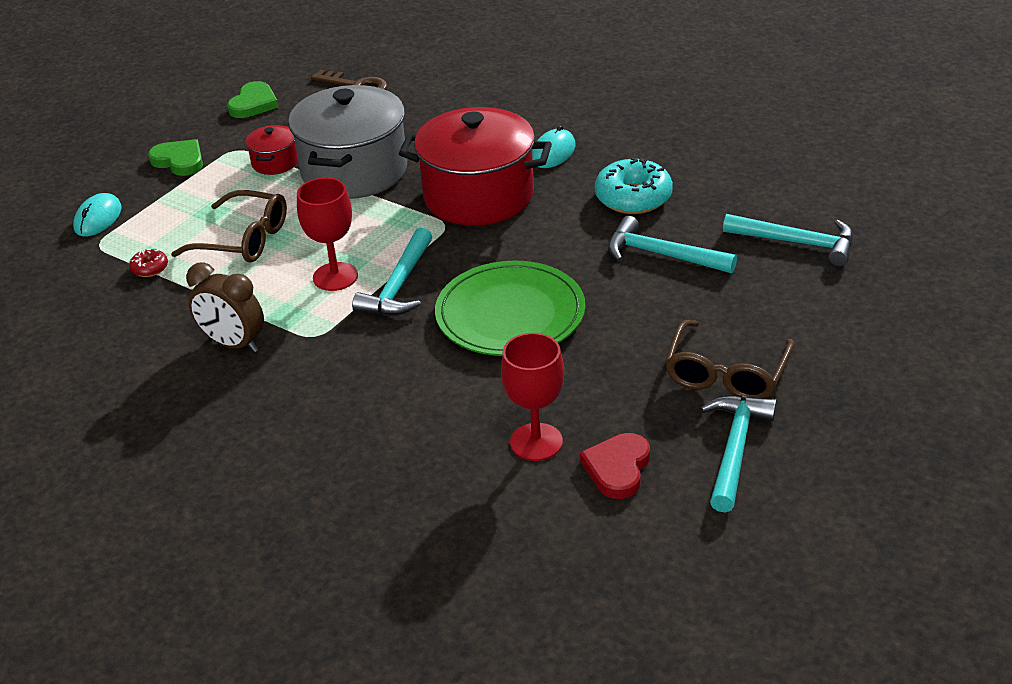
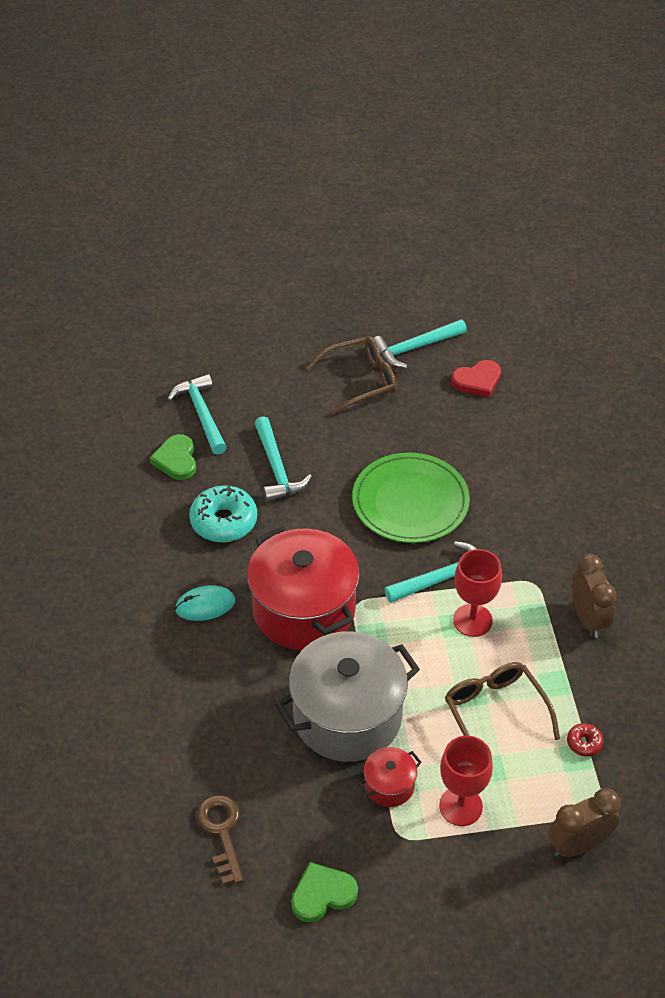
camera: 135 degrees left, 10 degrees up
(98, 218) = (578, 844): turquoise mouse -> brown clock
(179, 161) = (456, 865): green heart -> green heart (176, 460)
(536, 442) = (496, 421): red goblet -> red goblet (460, 806)

